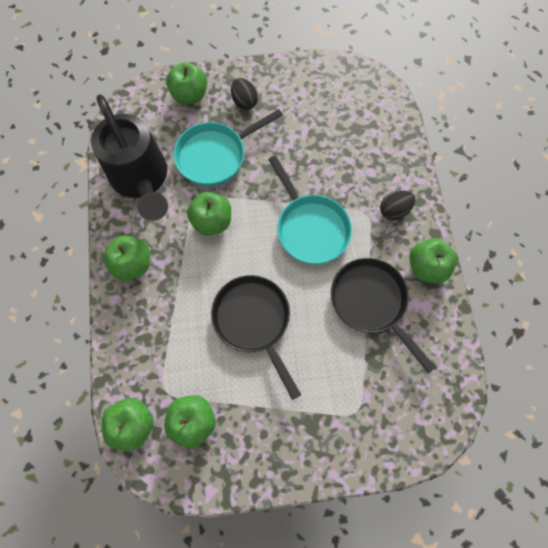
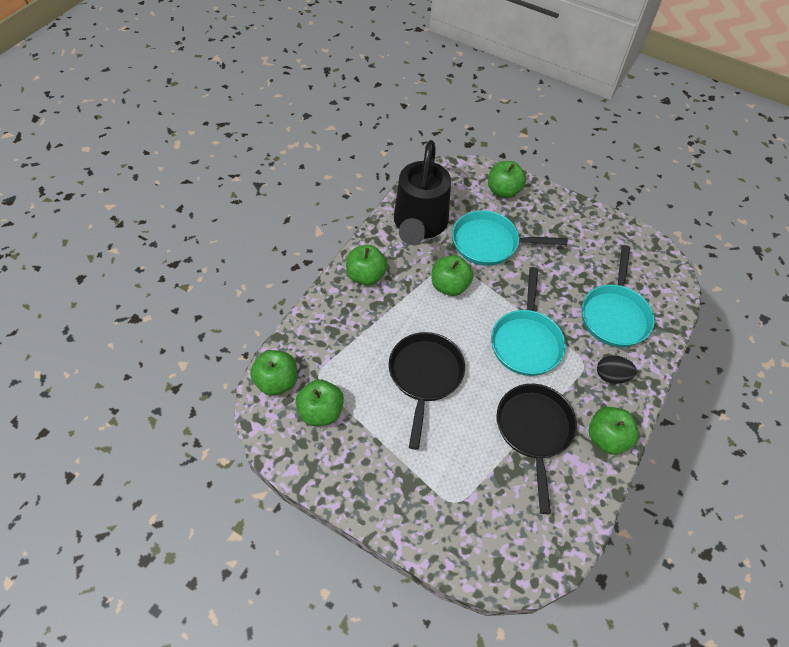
camera: 35 degrees right, 15 degrees down
(244, 102) = (544, 220): black egg -> none
(360, 153) = (614, 315): none -> turquoise pan

